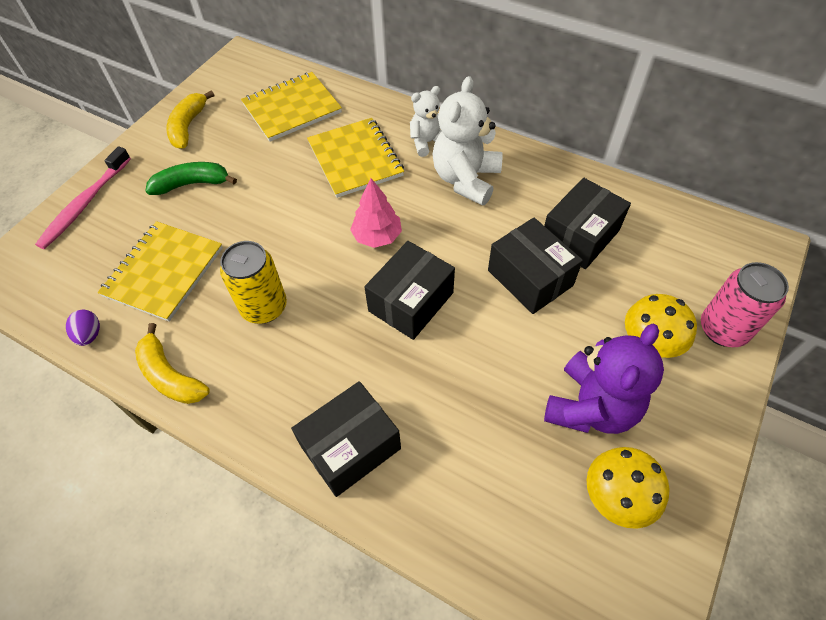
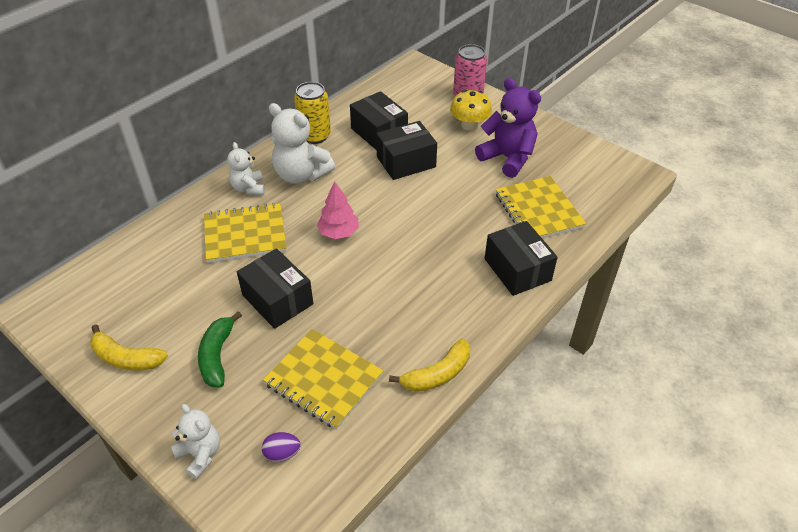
camera: 80 degrees left, 10 degrees down
(85, 204) = (200, 454): pink toothbrush -> white teddy bear
(90, 335) = (379, 438): purple egg -> purple egg (282, 453)
(264, 307) = (386, 308): yellow can -> yellow can (315, 136)
(292, 108) = (150, 271): yellow notebook -> yellow notebook (538, 210)
(411, 302) = (407, 223): black box -> black box (277, 299)
(617, 496) = (563, 162): yellow mushroom -> none

